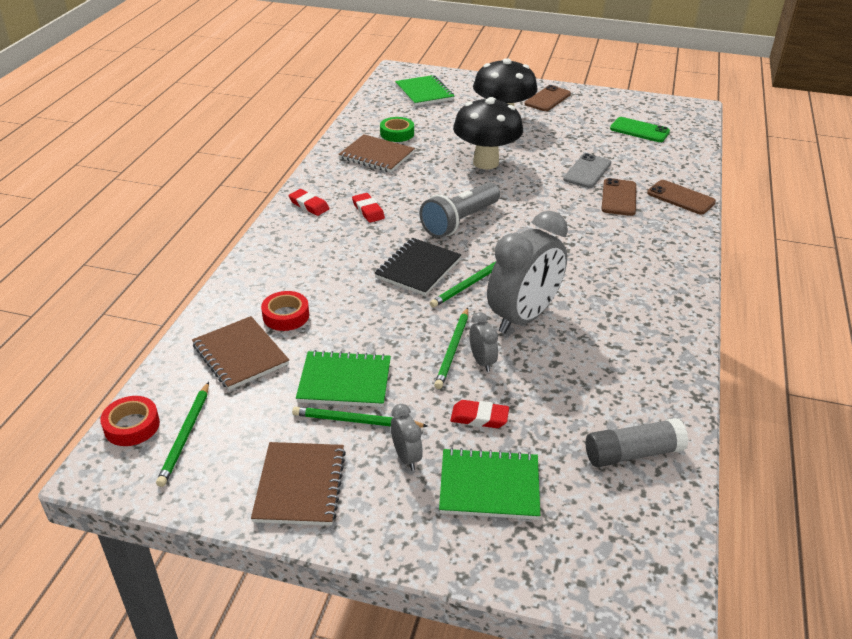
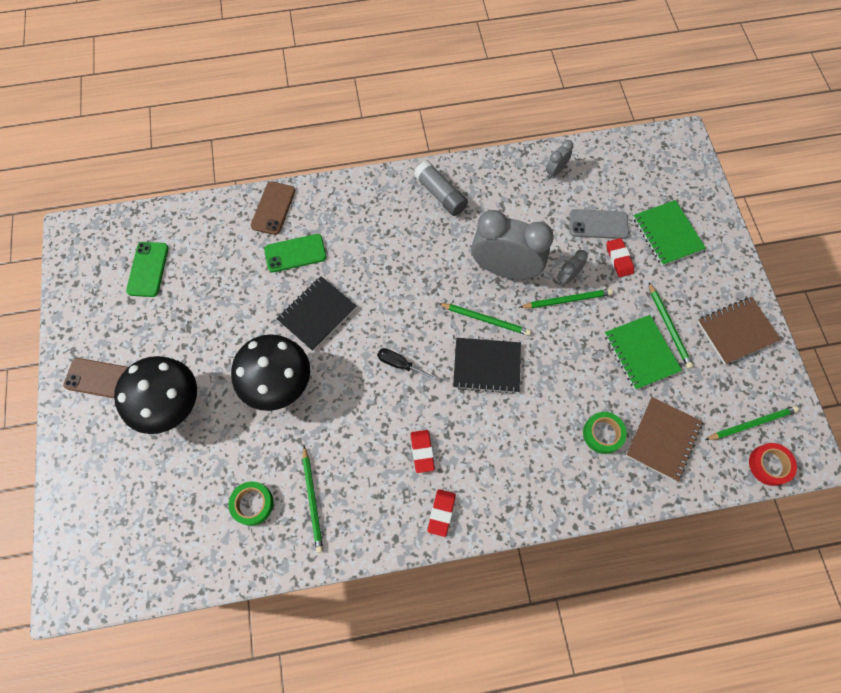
camera: 115 degrees left, 30 degrees up
(286, 316) = (603, 434): red tape -> green tape
(368, 210) = (422, 451): red eraser -> red eraser turned 45 degrees counterclockwise
(377, 155) = (312, 500): brown notebook -> green pencil
(406, 457) = (677, 285): grey clock -> grey clock (555, 170)
(424, 92) = (128, 526): green notebook -> none
(459, 221) = (399, 364): grey flashlight -> black screwdriver
(543, 194) = (317, 314): none -> black notebook
(587, 171) = (257, 291): grey phone -> grey phone (598, 224)
(619, 198) = (295, 253): brown phone -> green phone
(632, 453) = (594, 173): grey glue stick -> grey glue stick (440, 194)

